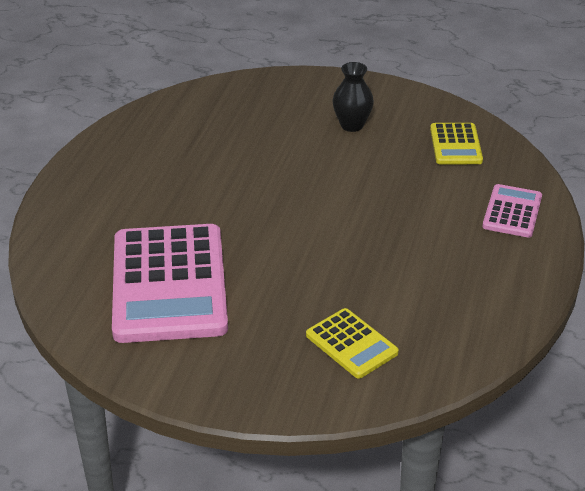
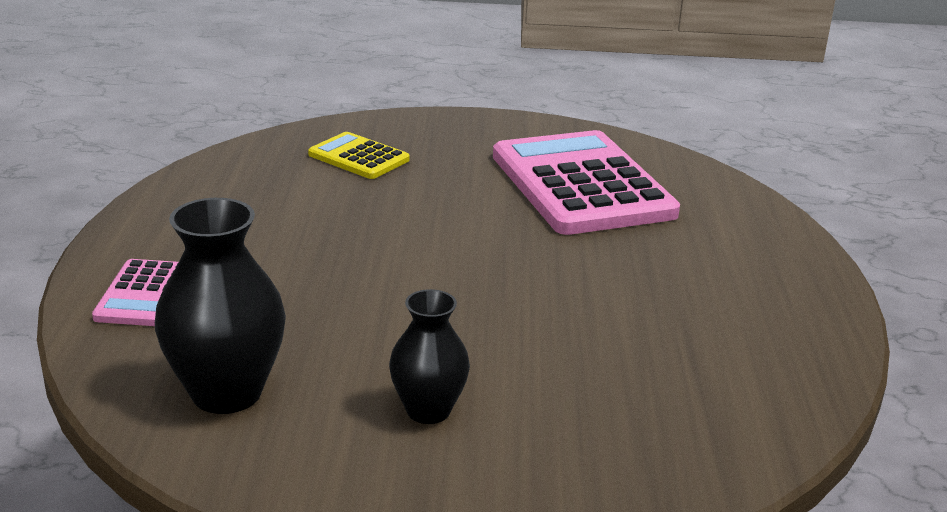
camera: 165 degrees right, 10 degrees down
(455, 145) = (226, 393): yellow calculator -> black vase

